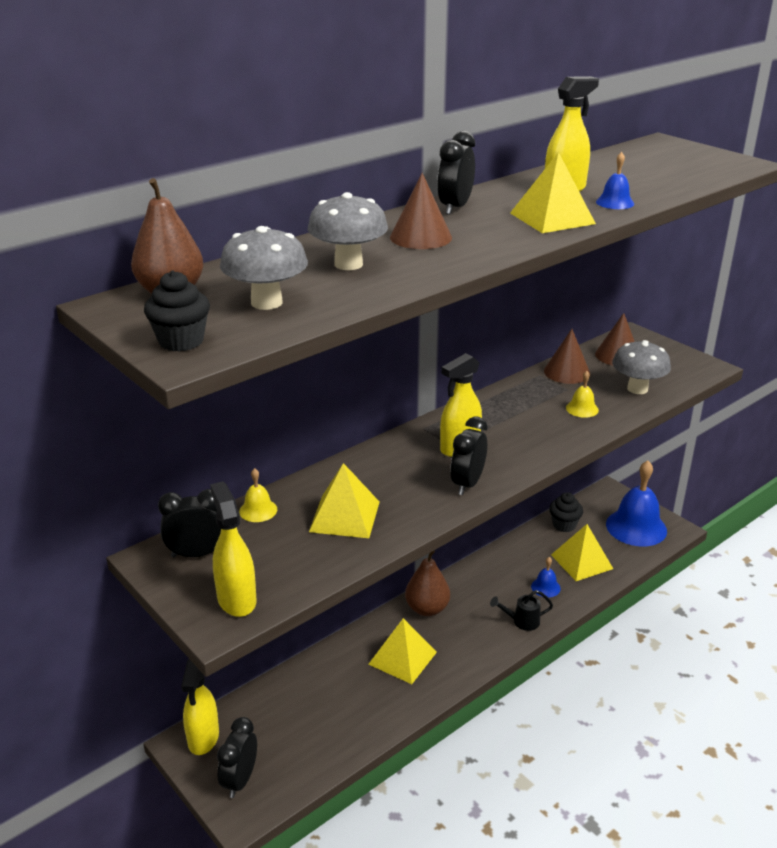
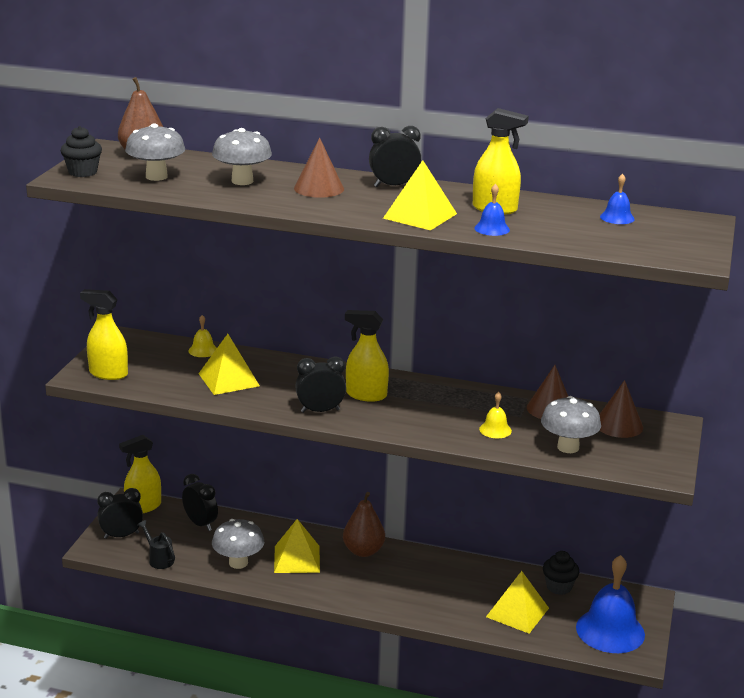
camera: 55 degrees right, 5 degrees down
(197, 554) = (138, 347): black clock -> black clock (200, 524)
(236, 599) = (108, 374): yellow spray bottle -> yellow spray bottle turned 105 degrees counterclockwise
(373, 703) = (238, 563): none -> grey mushroom
(522, 621) = (400, 603): black watering can -> black watering can (159, 559)
(545, 587) = (458, 602): blue bell -> blue bell (617, 217)

